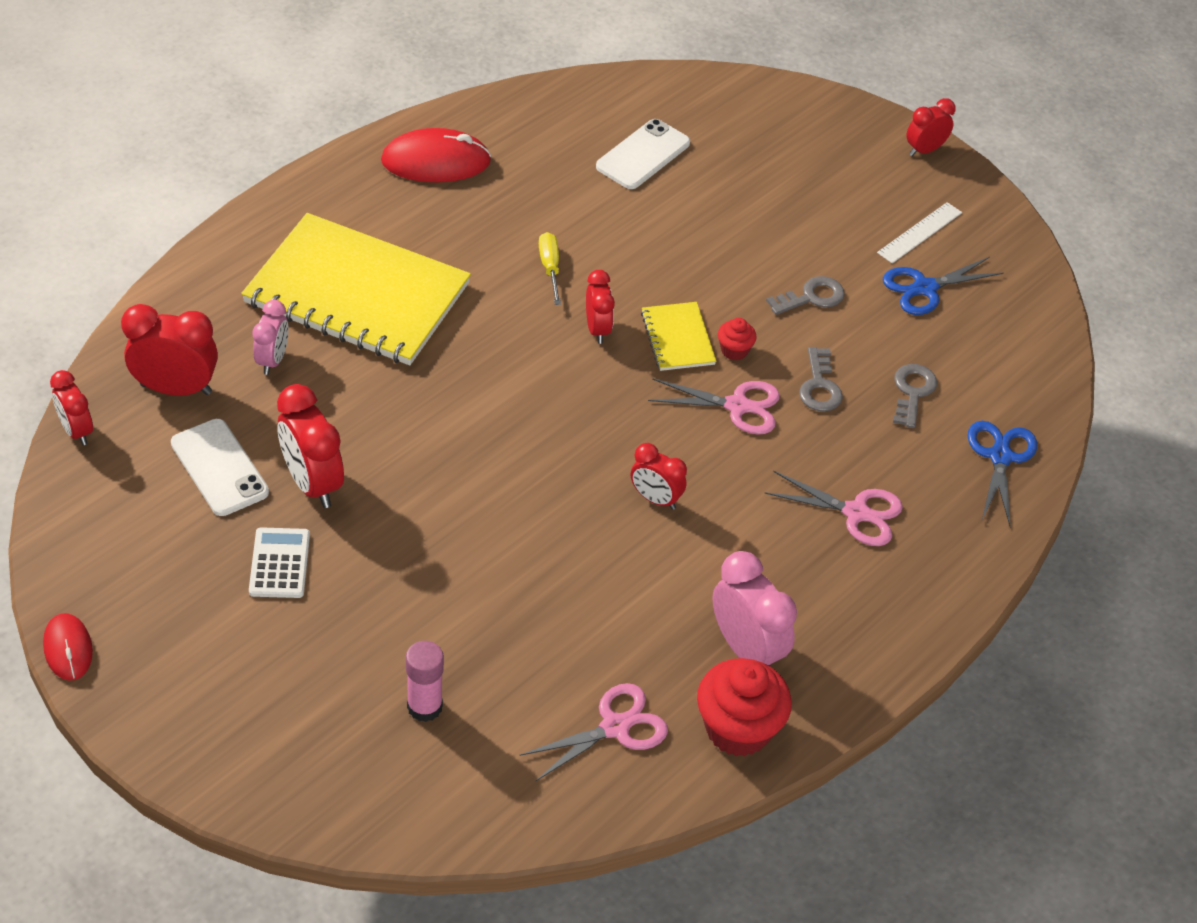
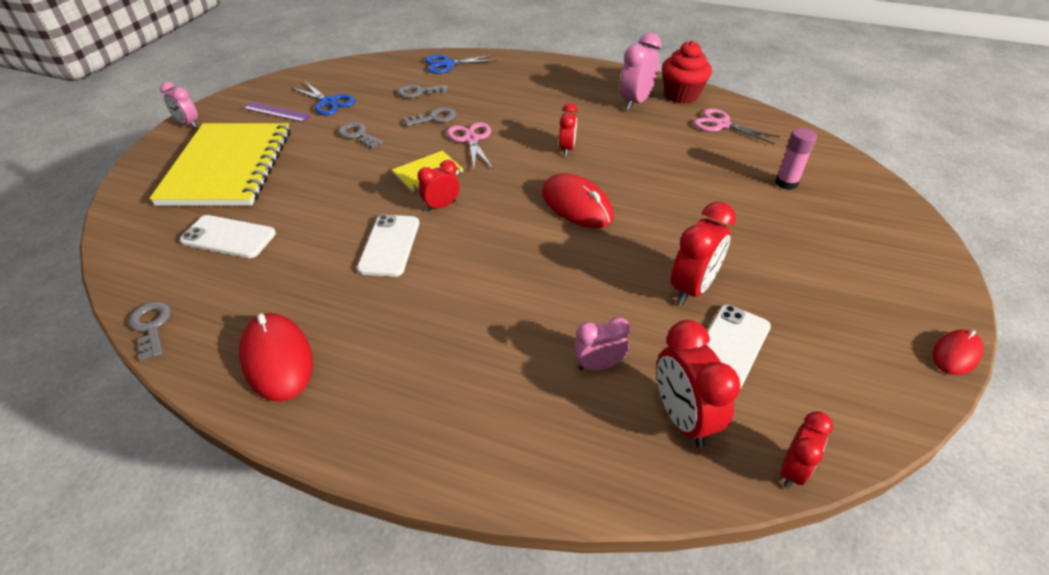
camera: 110 degrees left, 5 degrees down
(279, 563) = (769, 277): white calculator -> none
(357, 293) = (484, 343): yellow notebook -> yellow notebook (228, 167)
(521, 452) = (576, 205): none -> red mouse
(532, 94) = (151, 327): none -> grey key
(550, 268) = (389, 245): yellow screwdriver -> white phone
(734, 350) = (424, 150): red cupcake -> none
(856, 513) = (519, 92): pink scissors -> none
(920, 233) = (277, 112): white ruler -> purple ruler
(924, 150) = (188, 124): red clock -> pink clock

